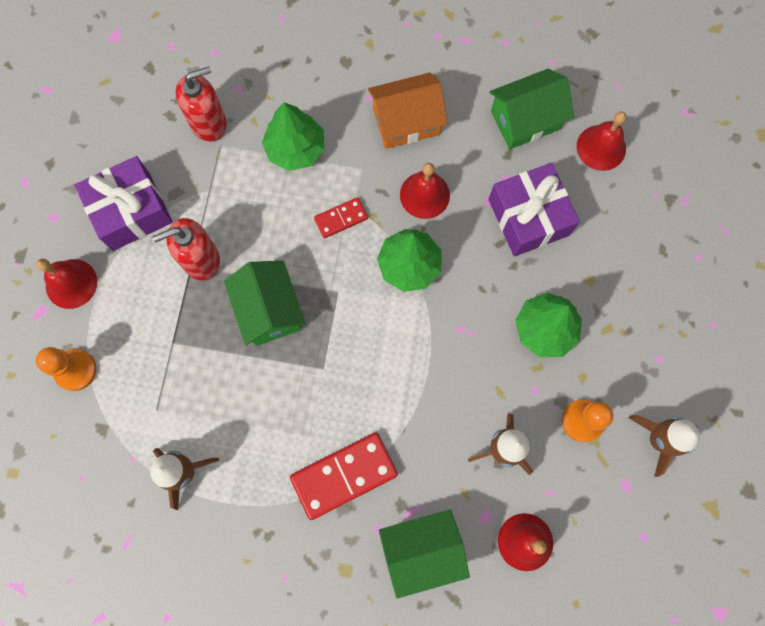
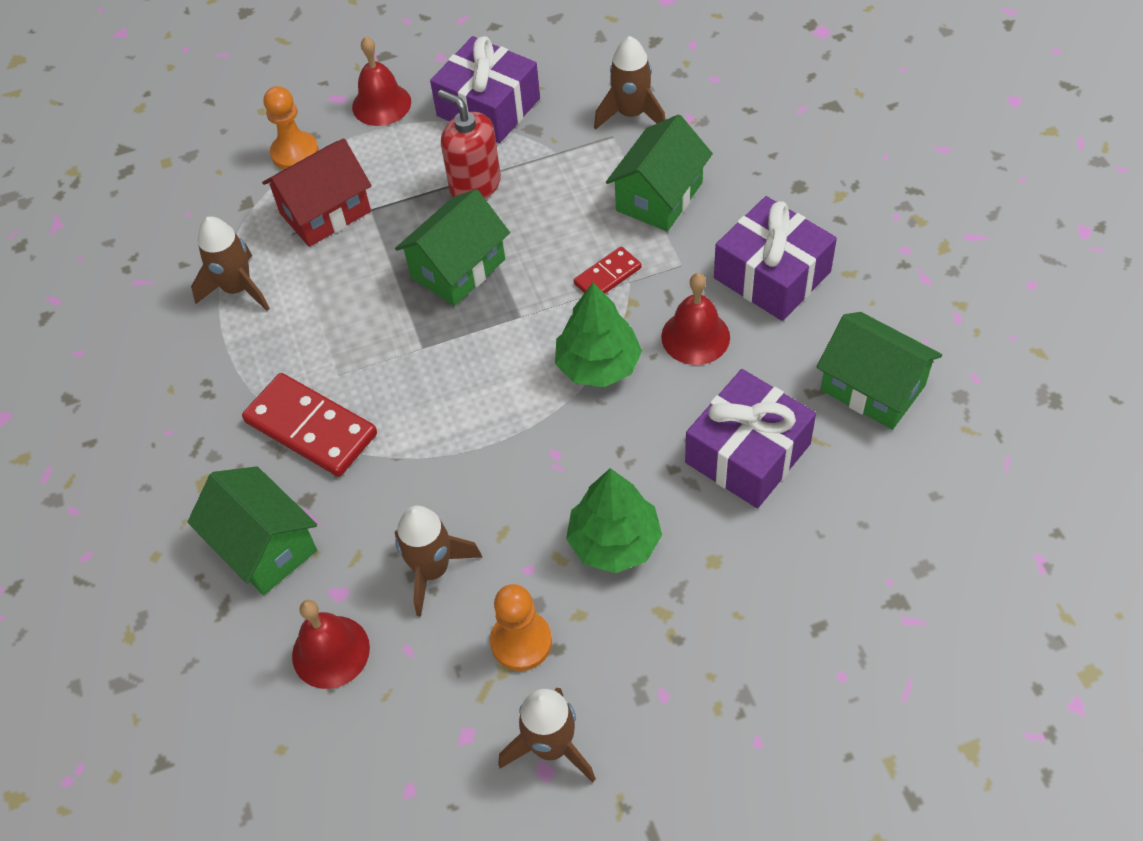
camera: 65 degrees right, 20 degrees down
(153, 375) = (325, 212): none -> red house
(209, 123) = (631, 114): red soap dispenser -> brown rocket
(295, 148) = (659, 197): green tree -> green house
(341, 219) = (607, 276): red domino -> red domino turned 75 degrees counterclockwise
(406, 122) = (772, 275): orange house -> purple gift
(601, 147) = (904, 486): red bell -> none

